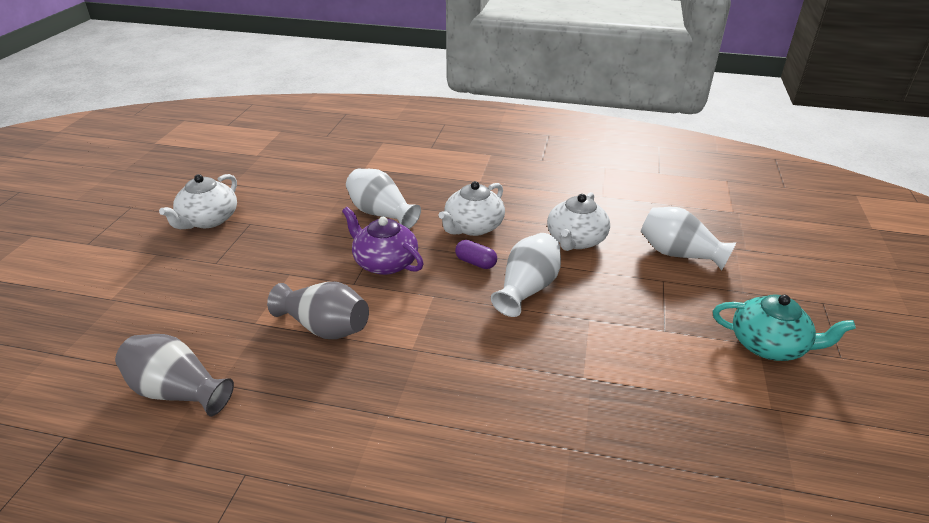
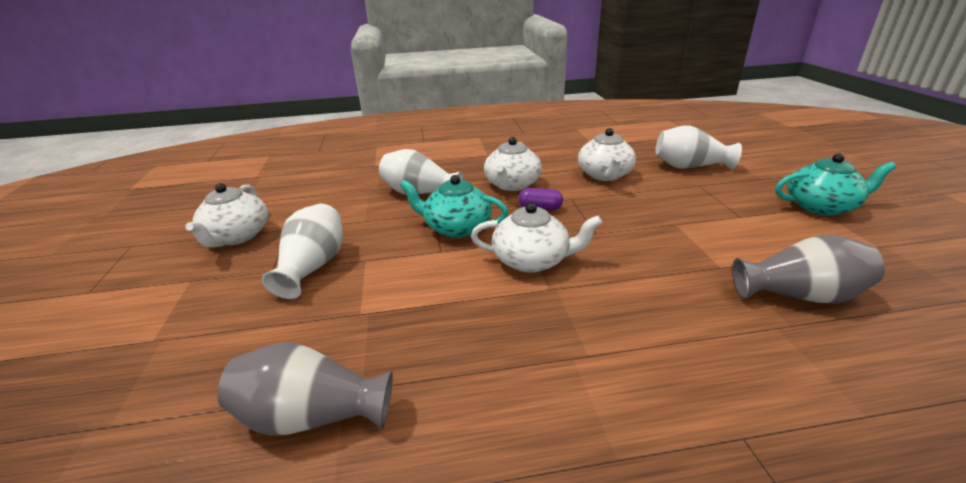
camera: 20 degrees left, 5 degrees down
(324, 327) = (442, 296): grey vase -> grey vase (799, 295)
(385, 263) = (456, 227): purple teapot -> turquoise teapot
(421, 316) = (532, 260): none -> white teapot
(527, 289) = (603, 216): white vase -> white vase (313, 267)

